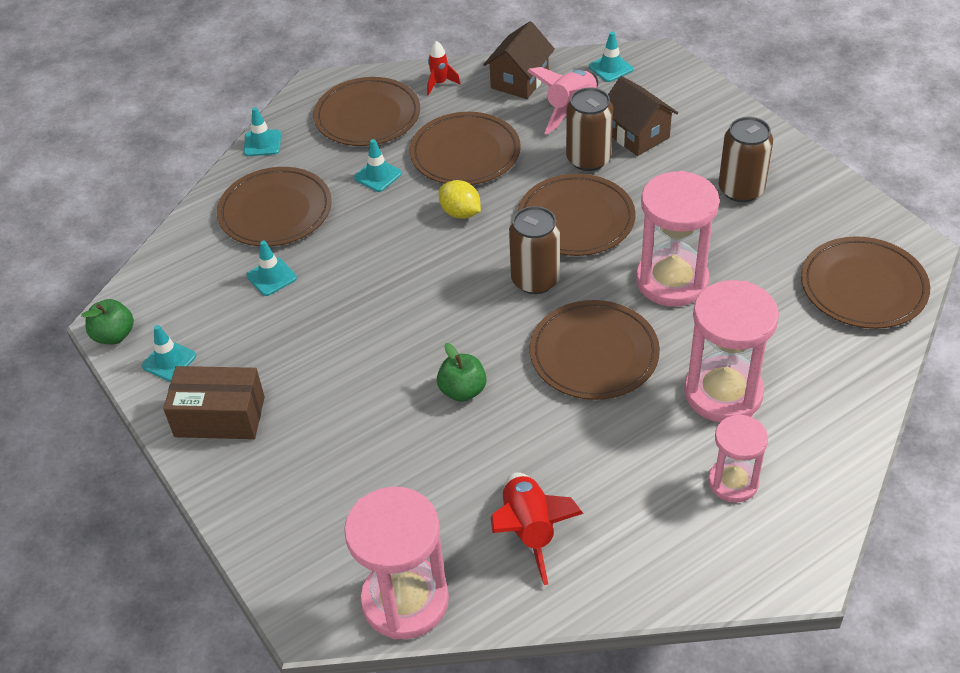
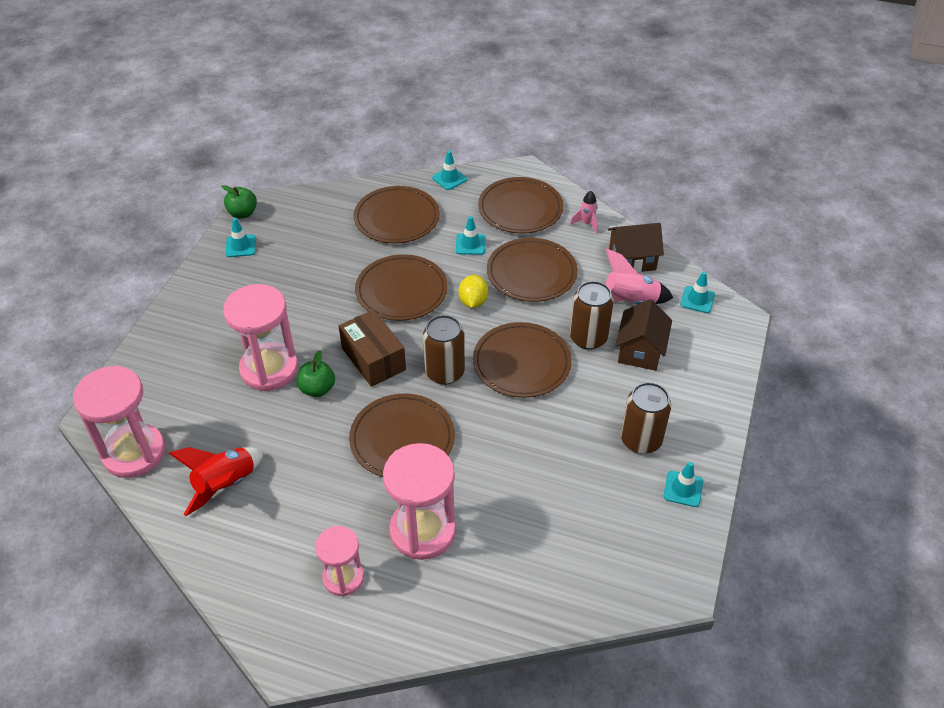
camera: 50 degrees right, 0 degrees up
(220, 416) = (215, 291): brown box -> brown box (373, 359)
(271, 277) = (341, 249): turquoise traffic cone -> turquoise traffic cone (683, 489)
(440, 83) = (587, 224): red rocket -> pink rocket
(672, 281) = (508, 447): pink hourglass -> pink hourglass (269, 369)
(863, 287) = (604, 569): brown plate -> brown plate (401, 291)

